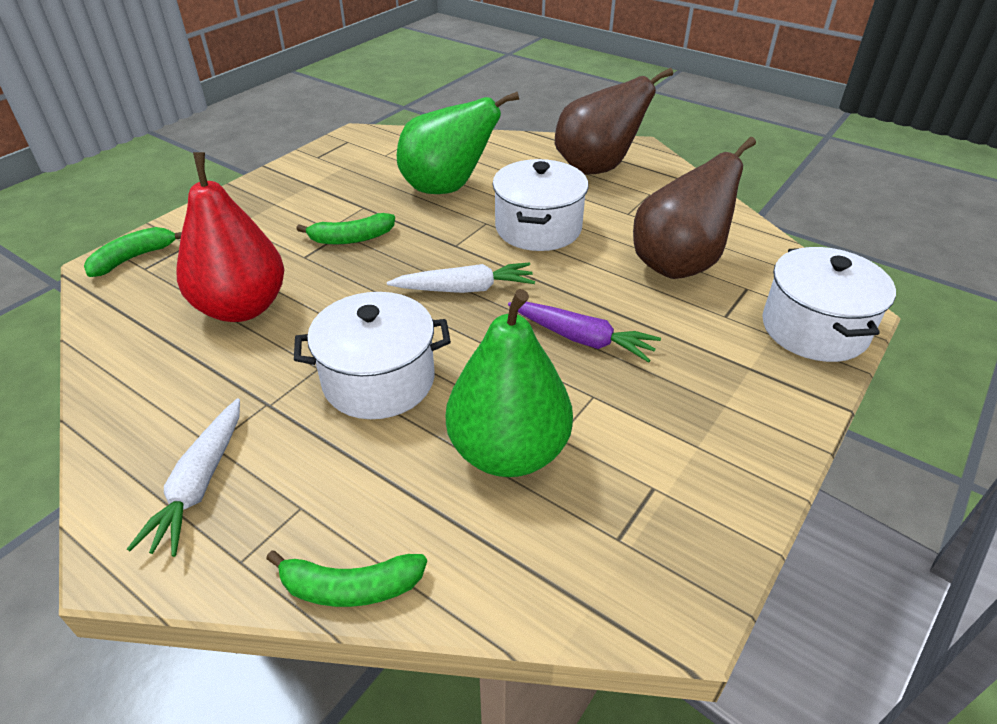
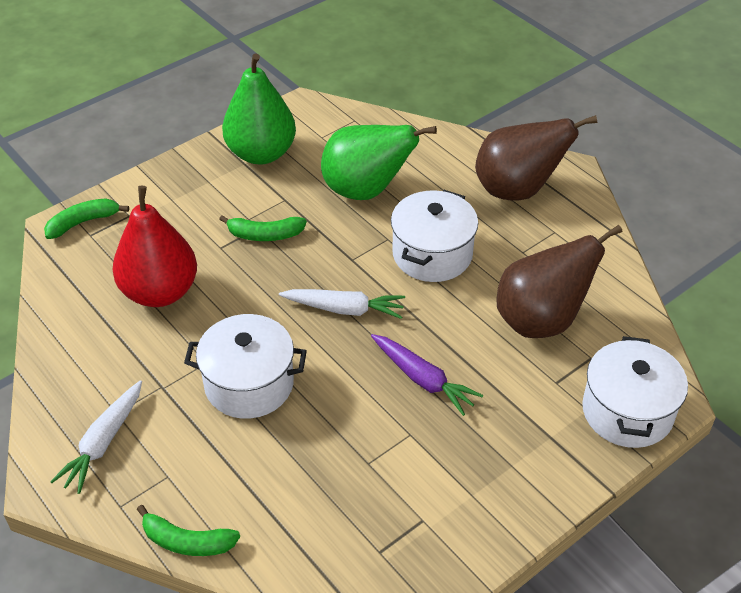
camera: 15 degrees right, 5 degrees up
(508, 452) = (326, 467): green pear -> green pear (261, 153)

